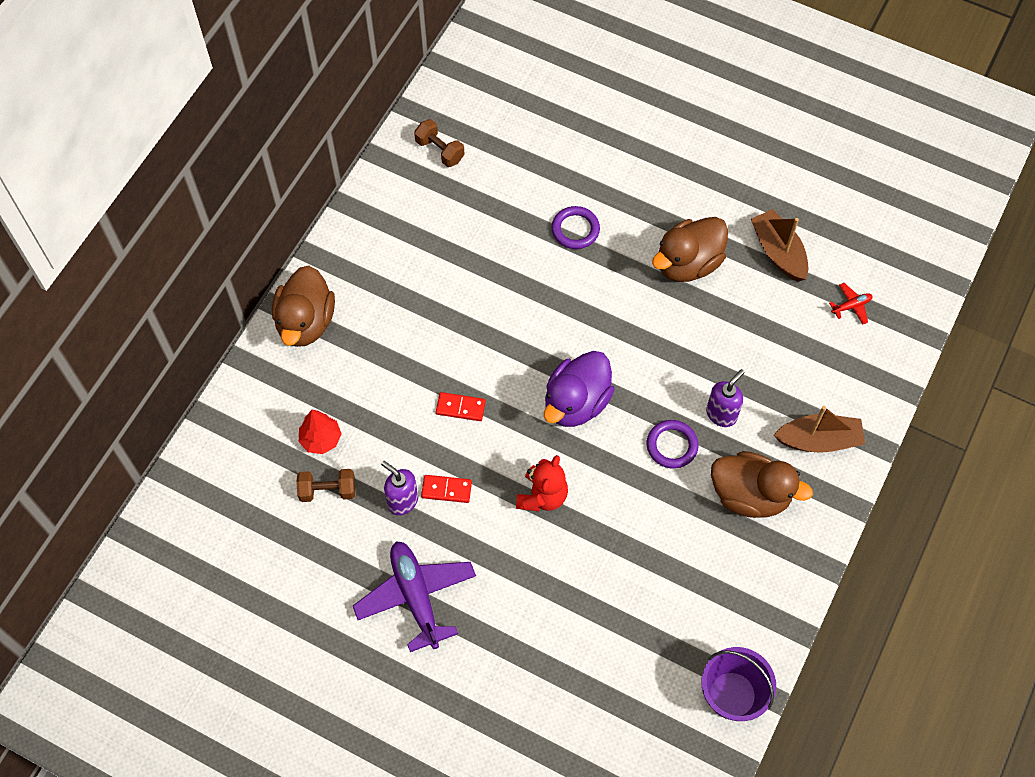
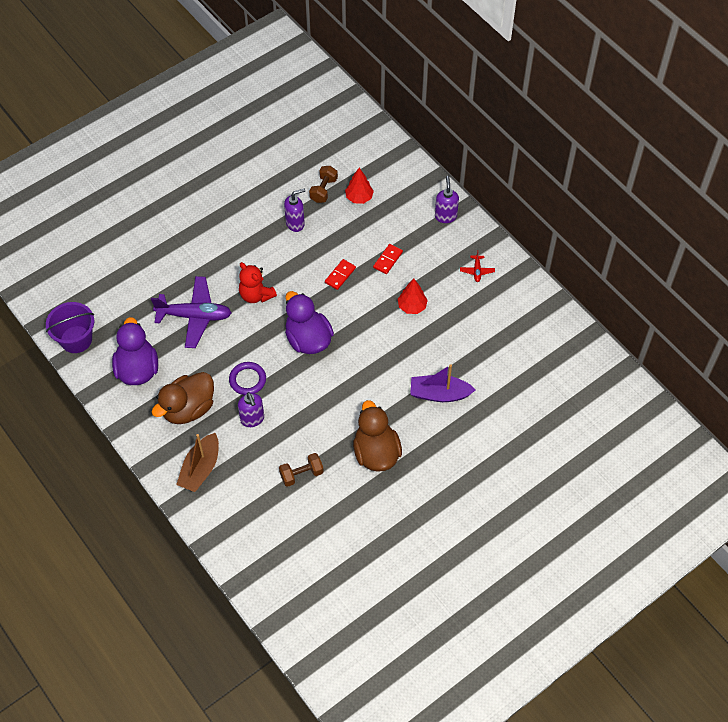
camera: 115 degrees right, 5 degrees down
(305, 322) = (445, 216): brown duck -> purple soap dispenser
(416, 596) = (233, 209): purple plane -> purple plane (194, 316)
(439, 150) = (546, 337): brown dumbbell -> brown dumbbell (301, 474)
(446, 489) = (289, 248): red domino -> red domino (388, 260)
(467, 306) = (412, 306): none -> red tree
(575, 229) = (439, 394): purple ring -> purple boat
(730, 588) = (137, 369): none -> purple duck
(778, 252) = (355, 517): brown boat -> none
(851, 306) = (286, 543): red plane -> red plane (477, 271)

